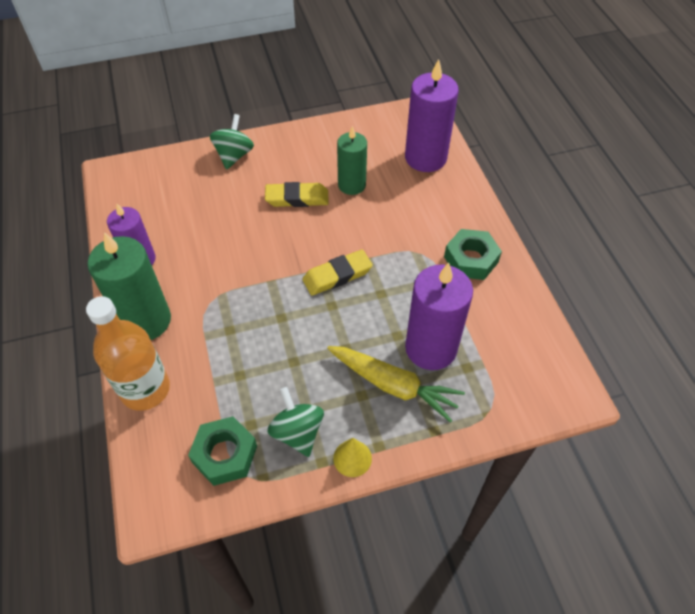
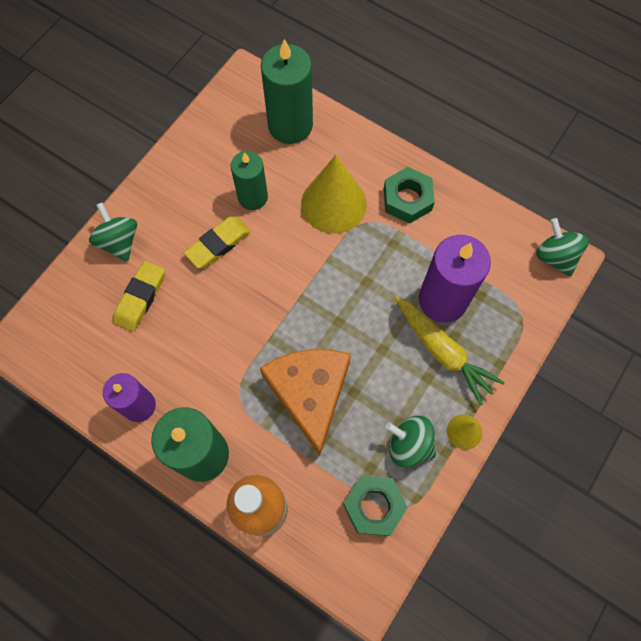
camera: 40 degrees left, 15 degrees up
(260, 337) = (309, 393): none -> orange cheese
(337, 275) = (319, 292): yellow eraser -> yellow eraser (140, 298)
(393, 385) = (443, 352): yellow carrot -> yellow carrot turned 60 degrees clockwise
(408, 226) = (333, 204): none -> yellow cone
(425, 158) = (290, 125): purple candle -> green candle
(565, 385) = (555, 257): none -> green spinning top

